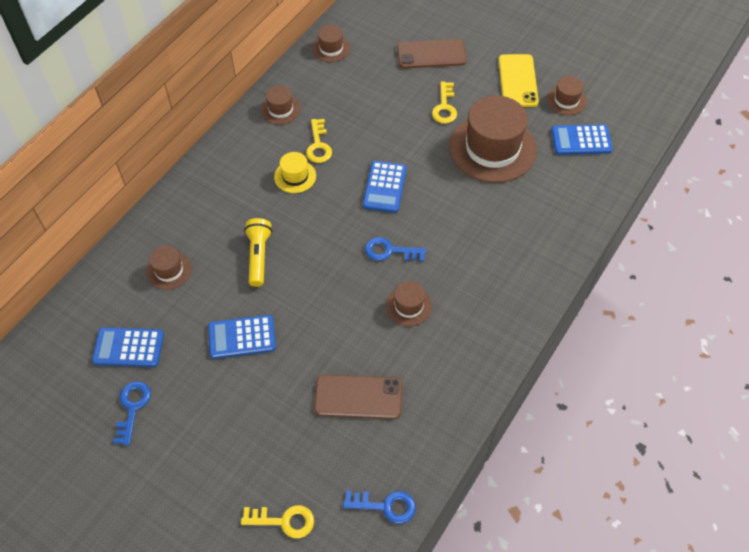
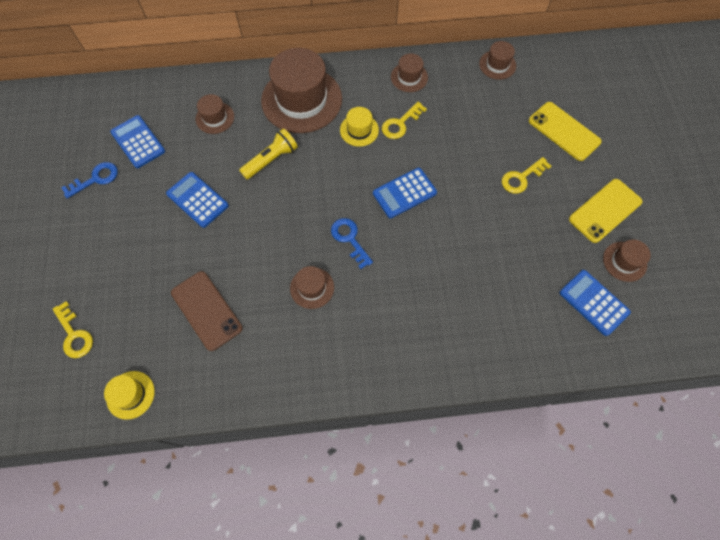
camera: 50 degrees right, 10 degrees up
(385, 506) = (130, 395): blue key -> yellow hat
(431, 54) = (564, 131): brown phone -> yellow phone
(492, 148) = (516, 241): brown hat -> brown hat (301, 100)

